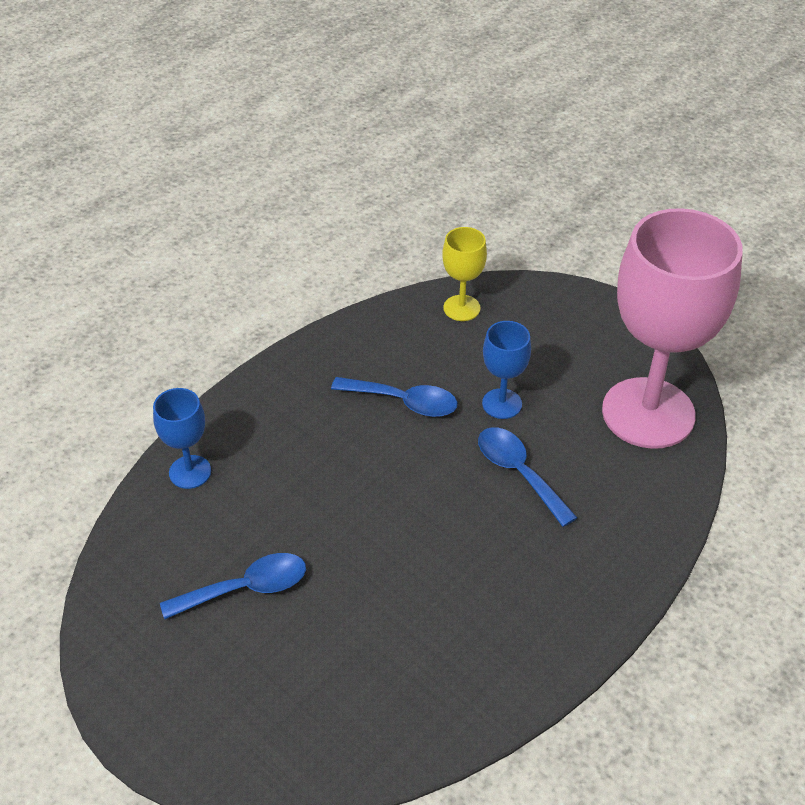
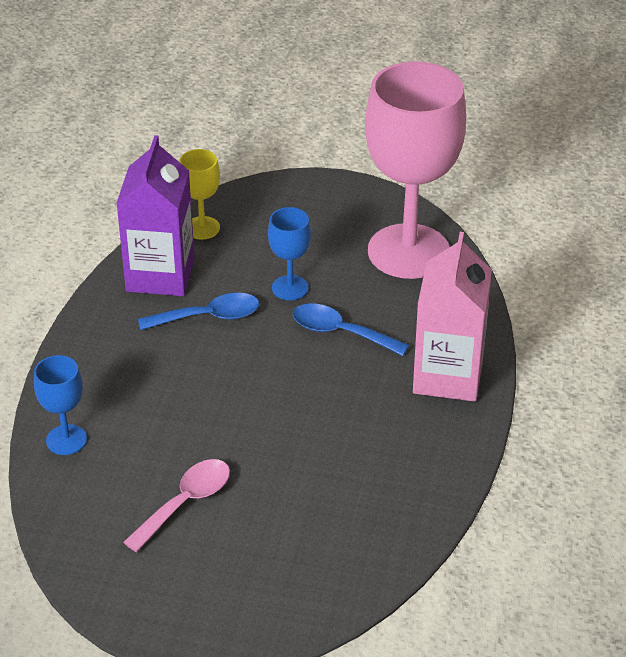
camera: 30 degrees left, 5 degrees down
(246, 588) = (186, 502): blue spoon -> pink spoon
(390, 340) = (160, 275): none -> purple carton
(596, 570) = (448, 376): none -> pink carton

